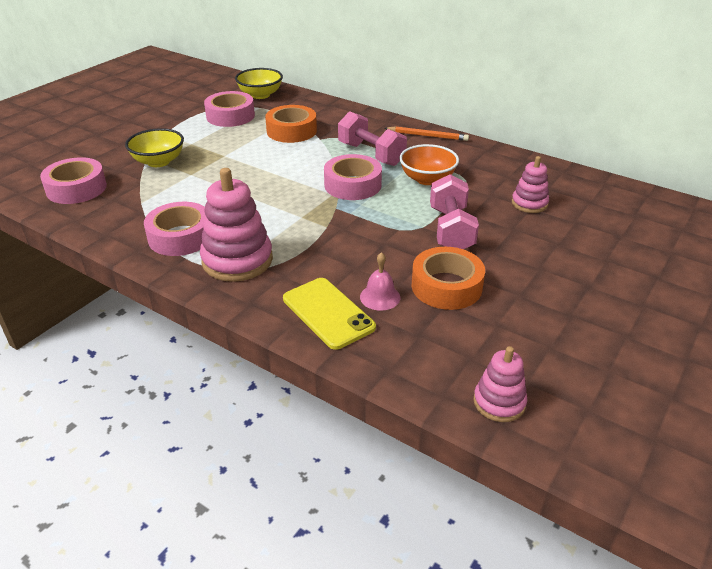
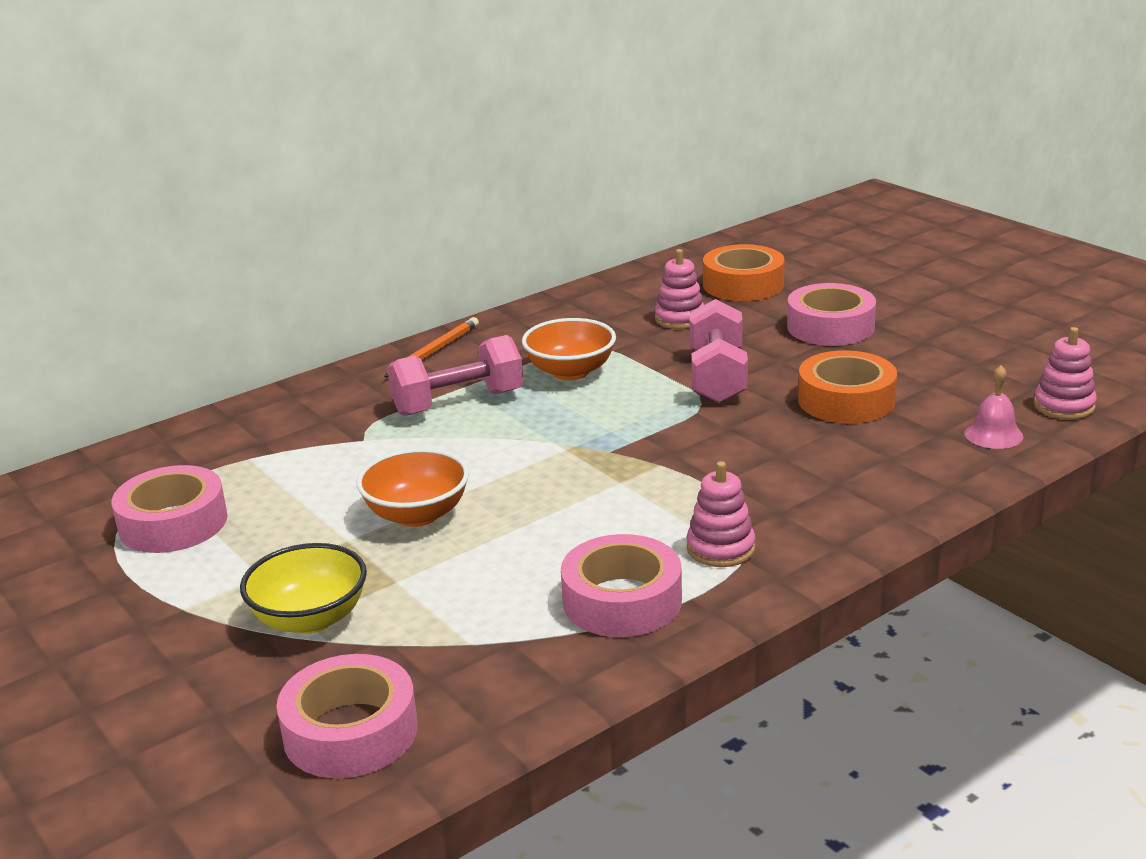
camera: 70 degrees left, 10 degrees down
(237, 260) = (720, 548): pink stacking toy -> pink stacking toy, size x0.57
(251, 167) = (417, 514): none -> orange bowl
(260, 95) = (106, 482): yellow bowl -> none
(291, 131) = (307, 463): orange tape -> orange tape (743, 284)
(328, 313) = (879, 486): yellow phone -> none
(352, 185) = (548, 430): pink tape -> pink tape (830, 327)
(380, 297) = (854, 446): pink bell -> pink bell (993, 434)
(451, 230) = (717, 377): pink dumbbell -> pink dumbbell turned 75 degrees clockwise

